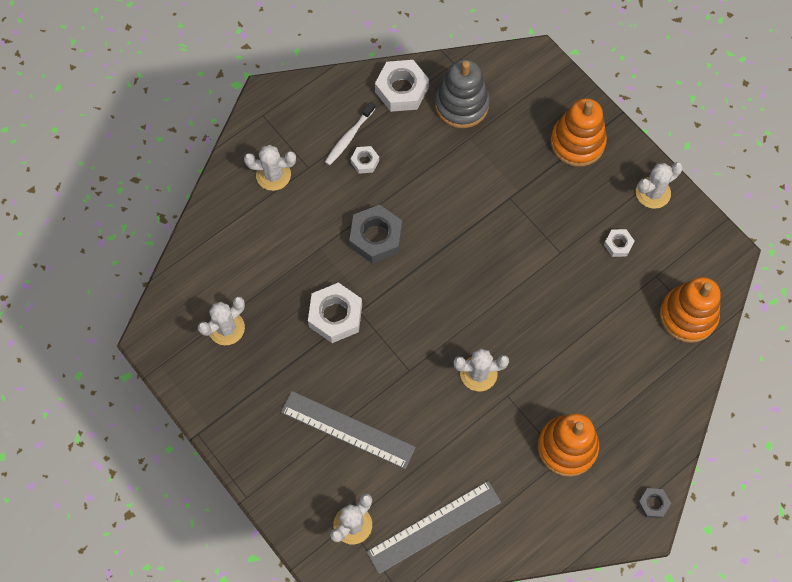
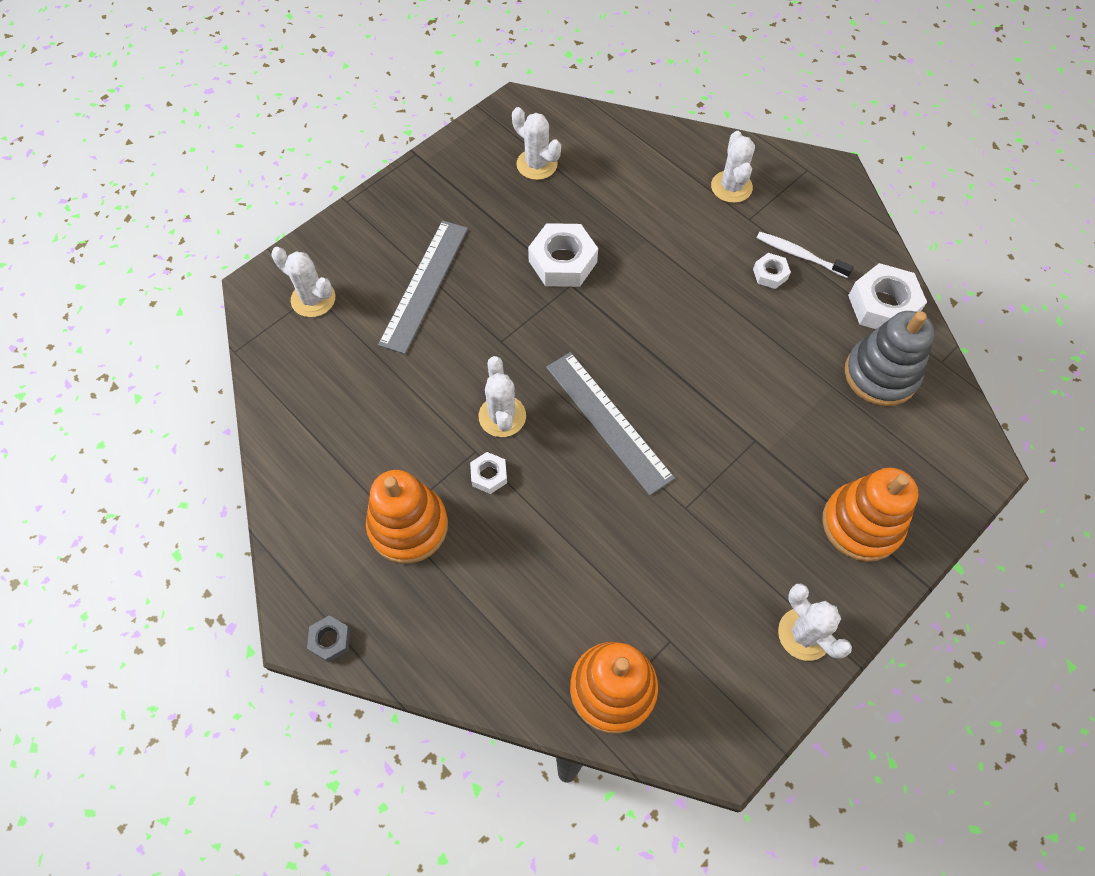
camera: 85 degrees right, 5 degrees down
(376, 237) = (669, 293): grey nut -> none
(434, 527) = (308, 380): grey ruler -> grey ruler (608, 421)
(618, 244) = (710, 585): white nut -> white nut (489, 475)

